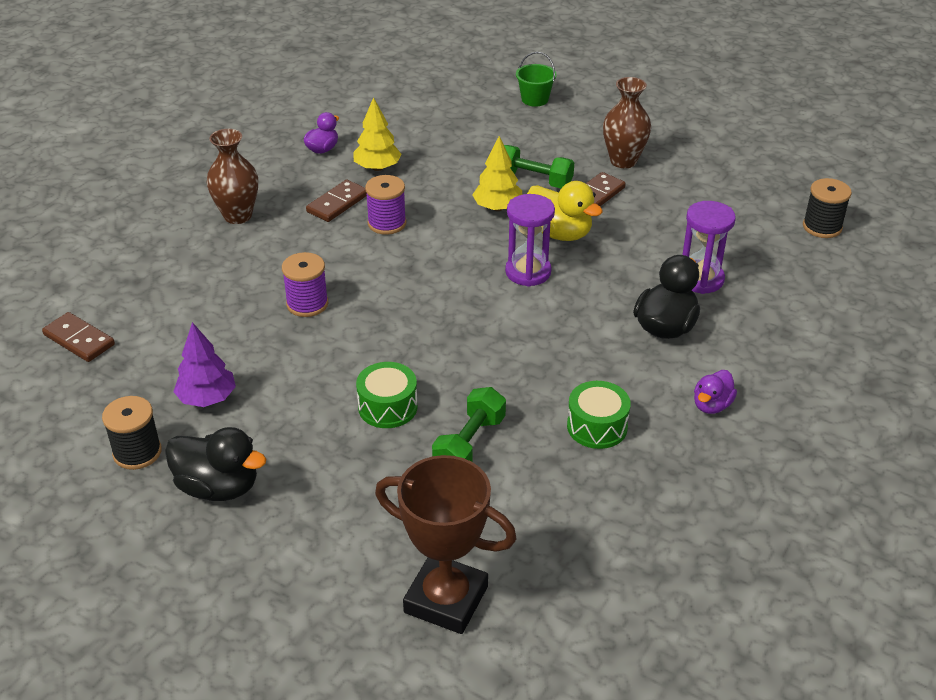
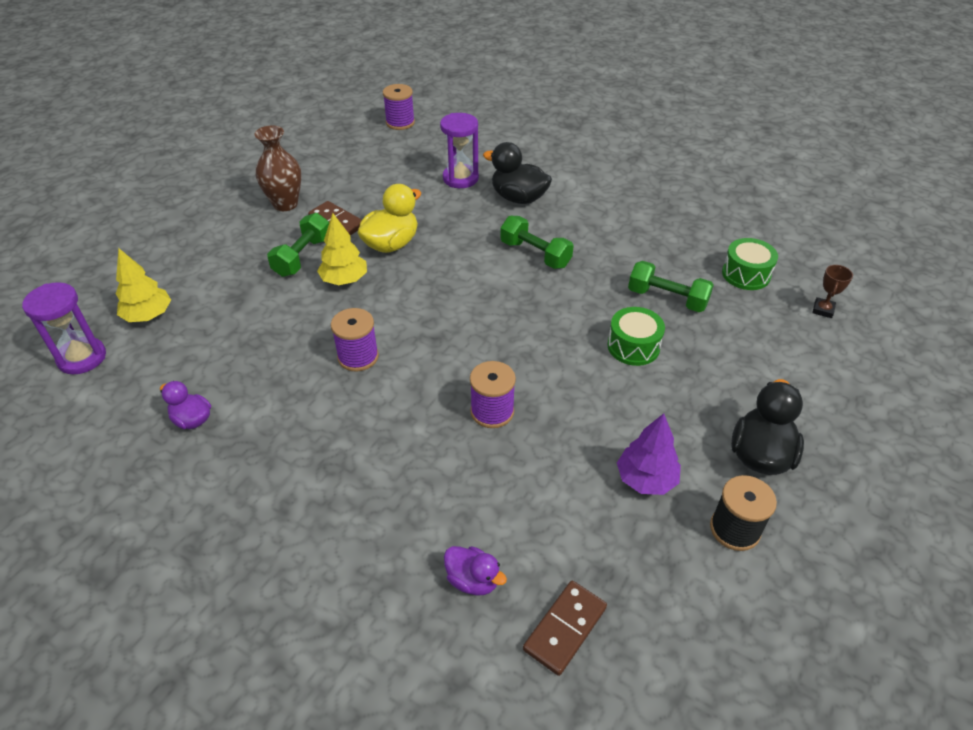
camera: 90 degrees left, 5 degrees up
(238, 216) = (320, 491): brown vase -> none
(337, 203) = (313, 398): brown domino -> none
(377, 168) = (248, 368): yellow tree -> yellow tree (148, 316)
(446, 599) = (823, 310): brown trophy -> brown trophy, size x0.41
(528, 272) = (446, 263): purple hourglass -> purple hourglass (82, 358)
(535, 99) = (152, 252): green bucket -> none
(550, 338) = (535, 254): none -> green dumbbell
(597, 426) = (633, 235): green drum -> green drum (746, 274)
(711, 405) = (601, 185): purple duck -> purple duck (473, 580)
(822, 227) = (400, 123): black spool -> purple spool

